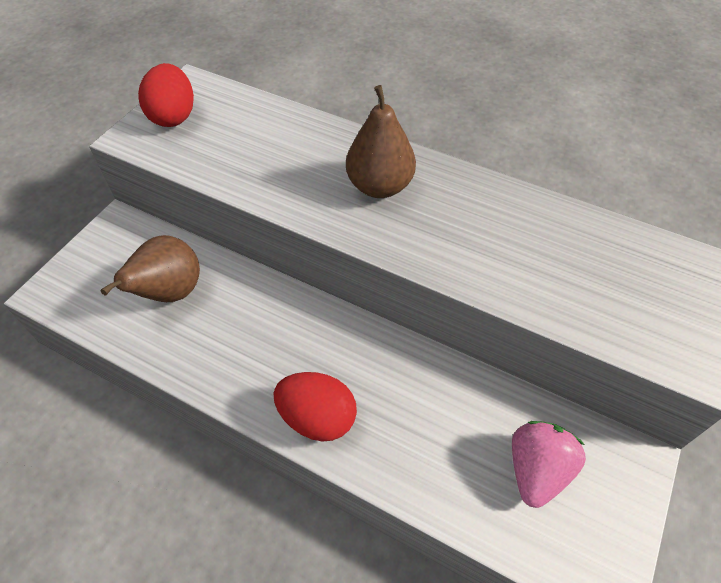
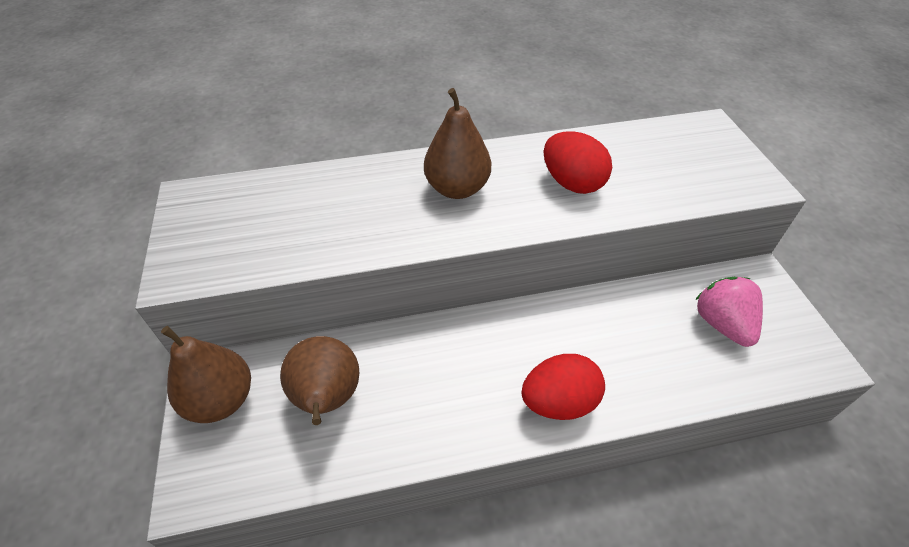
camera: 40 degrees left, 5 degrees down
(113, 247) = (221, 400): none -> brown pear
(173, 116) = (203, 232): red egg -> red egg (572, 183)

